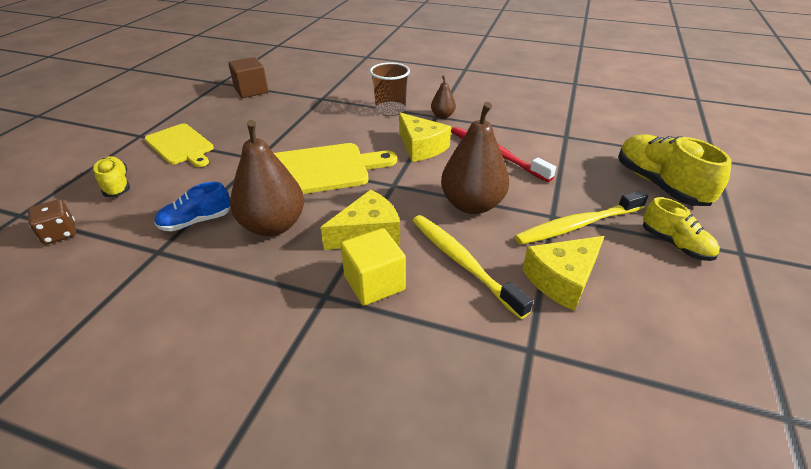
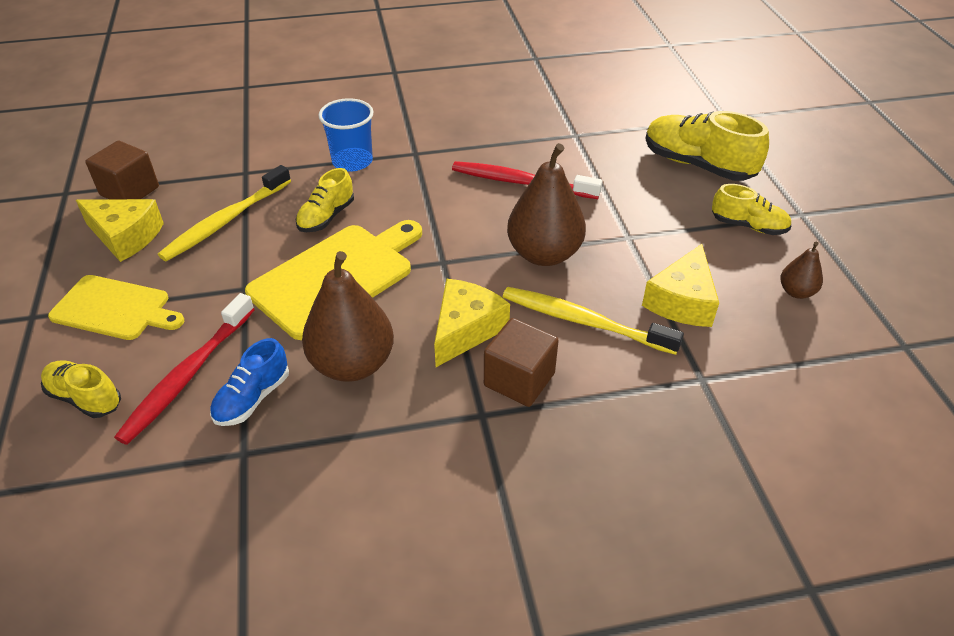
camera: 30 degrees left, 5 degrees up
(60, 234) = (82, 491): brown dice -> none
(177, 194) = (187, 375): none -> red toothbrush
(344, 135) = (326, 217): none -> yellow shoe
(374, 283) = (519, 379): yellow cube -> brown cube
(390, 110) = (352, 161): brown cup -> blue cup
(421, 147) = (433, 202): yellow cheese -> yellow cheese (125, 236)
(442, 116) = (422, 150): brown pear -> brown pear (796, 292)
(577, 225) = (657, 238): yellow toothbrush -> yellow toothbrush (225, 221)

